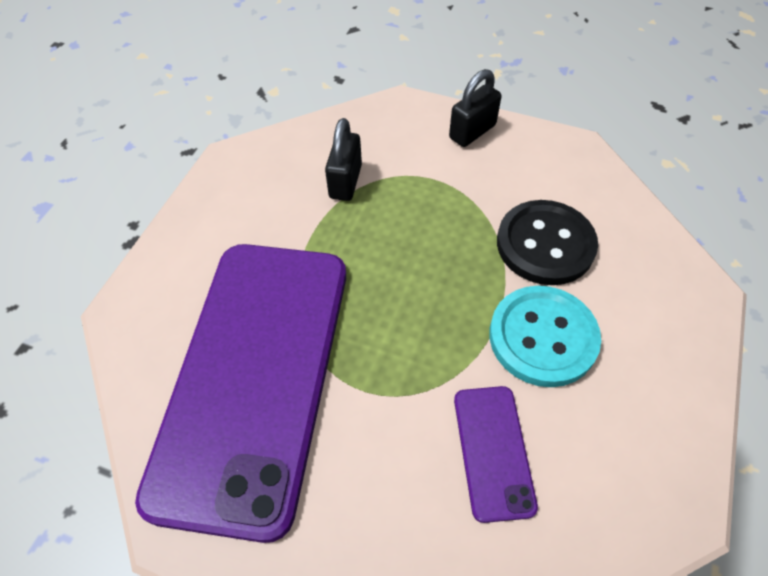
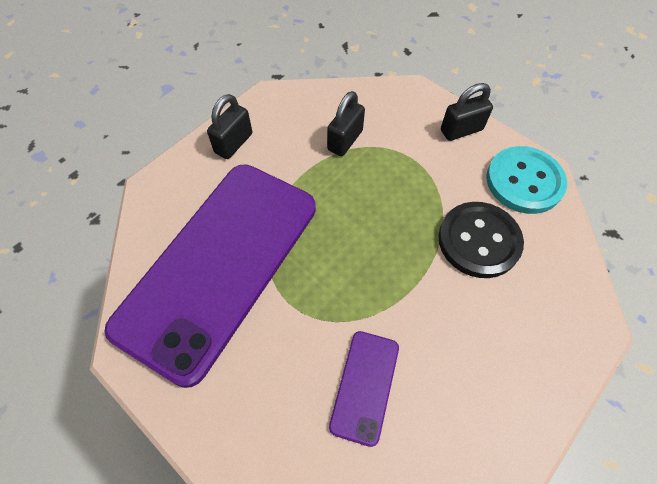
camera: 20 degrees right, 5 degrees up
(209, 225) = (233, 143): none -> black padlock
(542, 337) = (442, 314): turquoise button -> turquoise button (524, 181)

